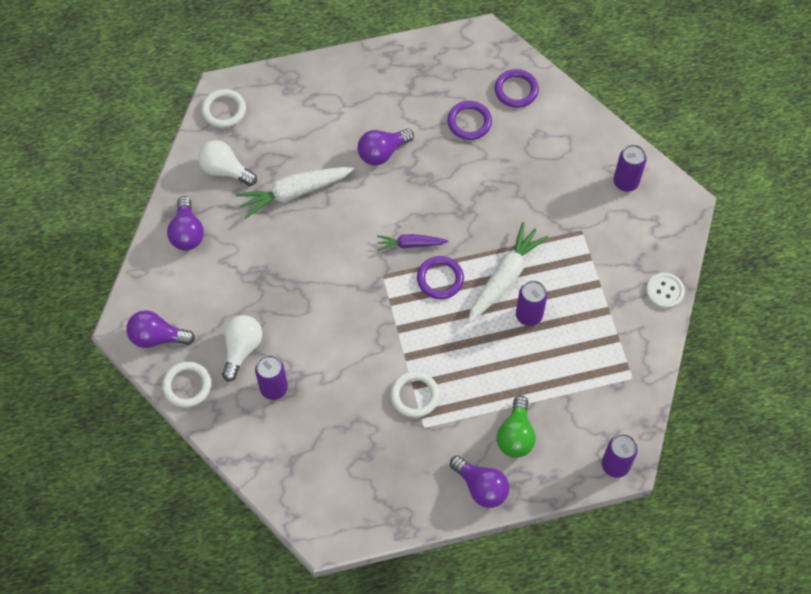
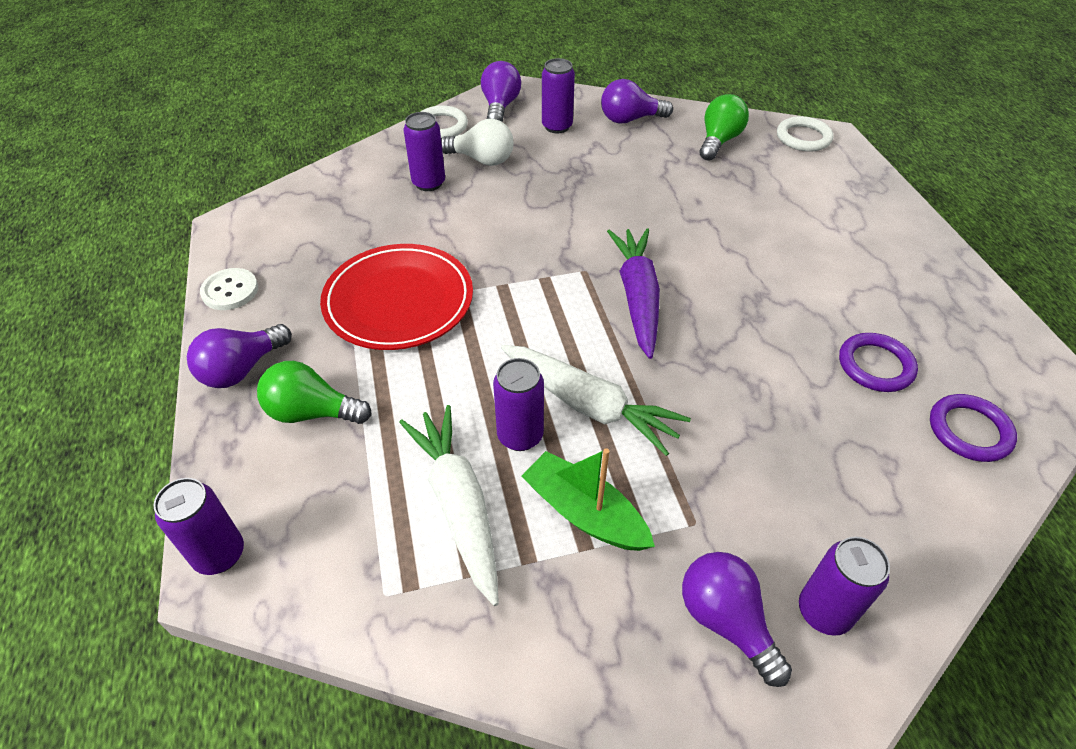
camera: 90 degrees right, 15 degrees down
(194, 290) = (557, 126): none -> purple can
(225, 170) = (719, 141): white light bulb -> green light bulb
(294, 193) = (699, 192): white carrot -> white carrot (458, 504)
(382, 152) = (785, 269): purple light bulb -> purple light bulb (726, 621)
(410, 244) = (637, 297): purple carrot -> purple carrot, size x1.72
(415, 395) = (398, 301): white ring -> red plate
(440, 279) = (582, 328): purple ring -> none
(578, 283) = (584, 513): none -> green boat
(665, 291) = (572, 675): white button -> white button (230, 291)

